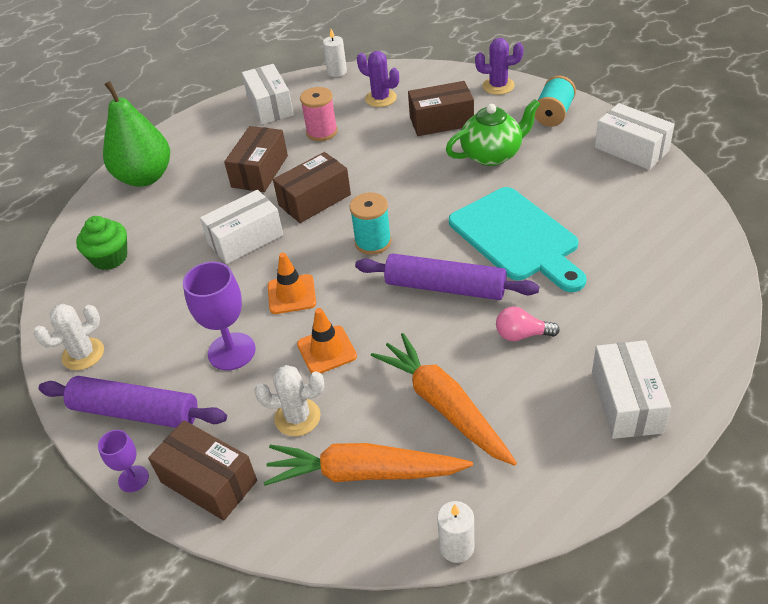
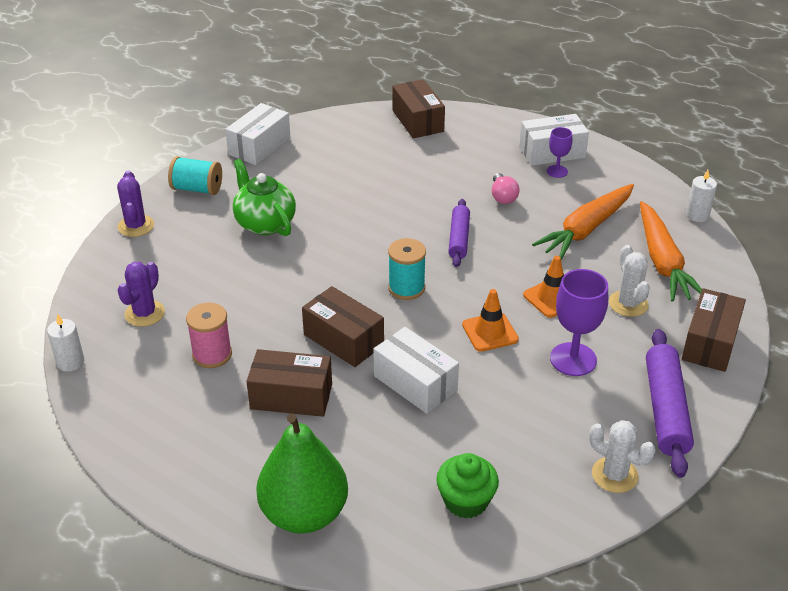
camera: 105 degrees left, 5 degrees down
(133, 479) = (730, 390): purple goblet -> purple goblet (557, 171)
(270, 106) = (145, 415): white box -> none
(441, 121) = (200, 261): brown box -> brown box (418, 121)
(445, 287) = (459, 238): purple rolling pin -> purple rolling pin, size x0.65
(516, 238) = (388, 204): turquoise cutting board -> none

